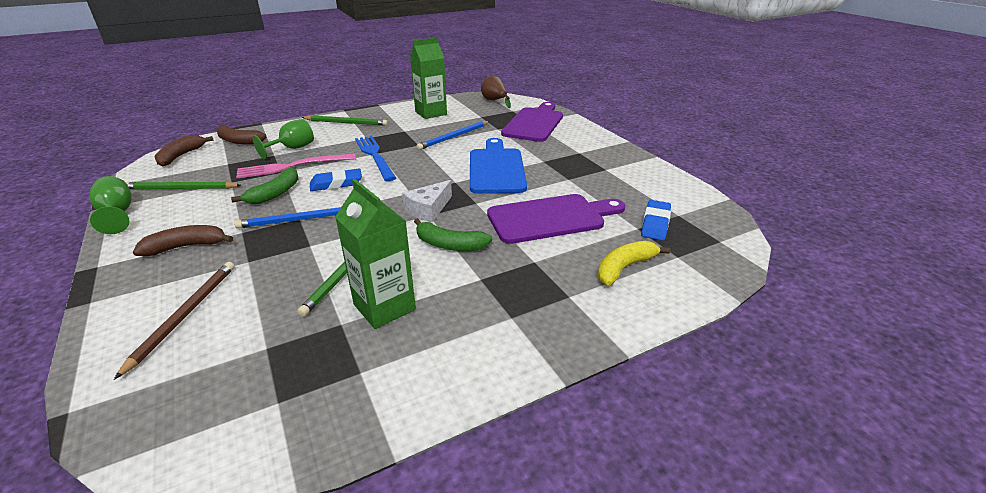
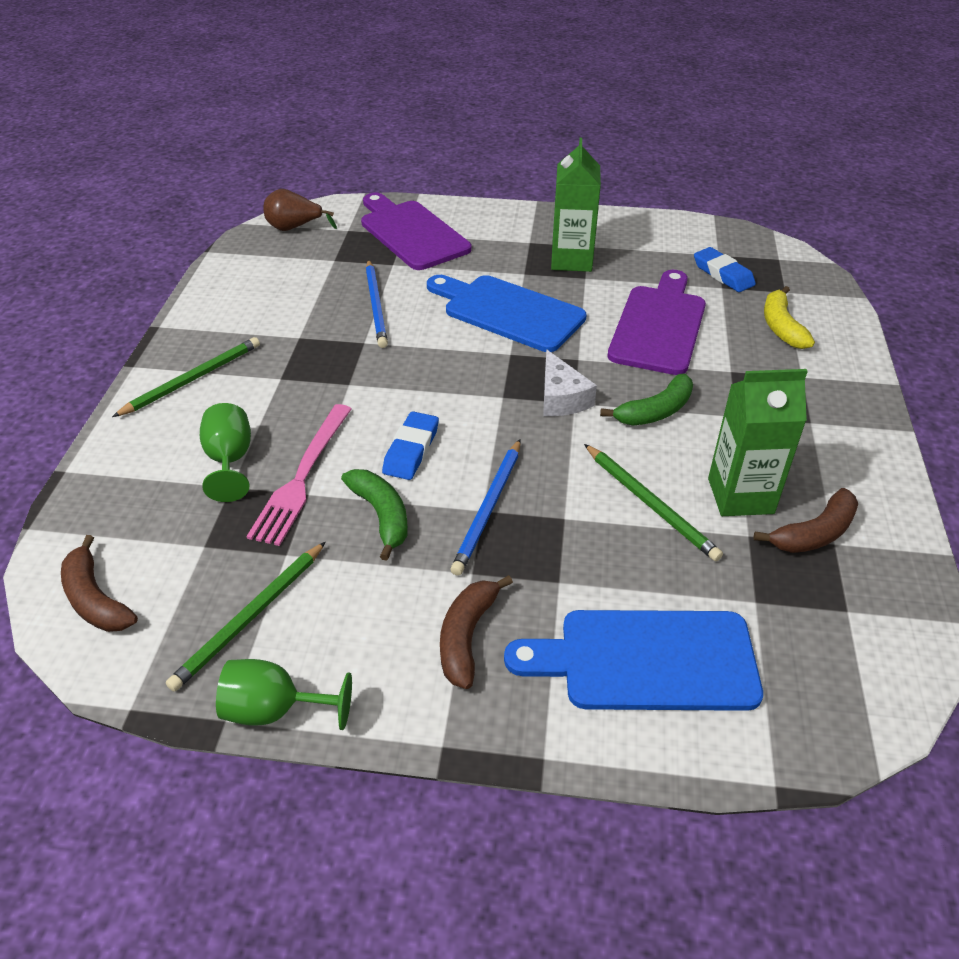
camera: 55 degrees left, 10 degrees up
(185, 315) = (646, 661): brown pencil -> blue cutting board
(239, 141) = (116, 514): brown banana -> brown banana (814, 533)
(375, 156) = (358, 390): blue fork -> none
(431, 113) = (264, 293): green carton -> green carton (571, 260)

